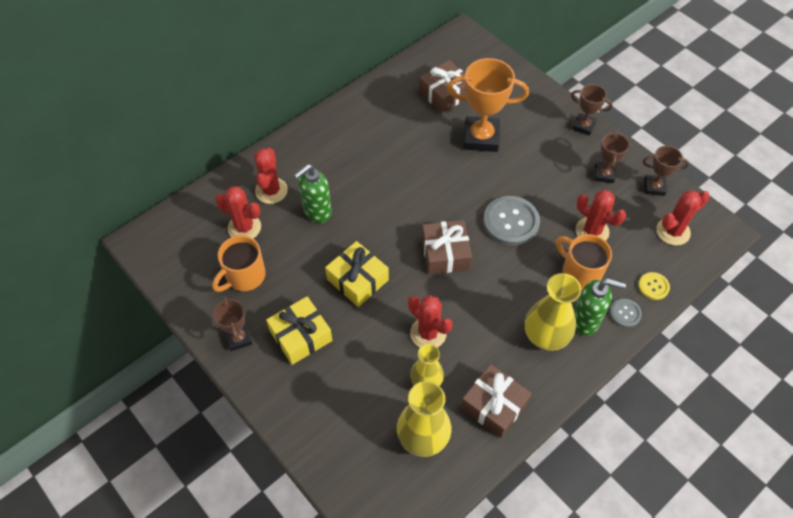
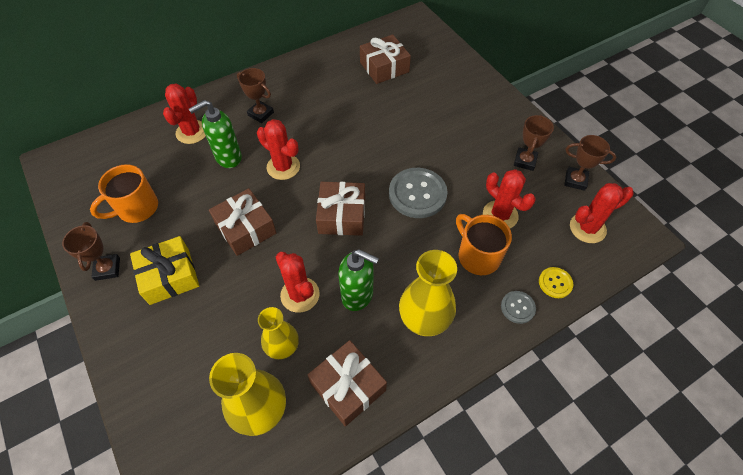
camera: 10 degrees right, 0 degrees up
(244, 227) = (154, 162): red cactus -> red cactus (283, 167)
(357, 280) = (245, 228): yellow gift -> brown gift
(481, 138) = (408, 110): orange trophy -> none
(583, 126) = (514, 113): brown trophy -> brown trophy (261, 114)
(585, 321) = (472, 309): green soap dispenser -> green soap dispenser (358, 295)

